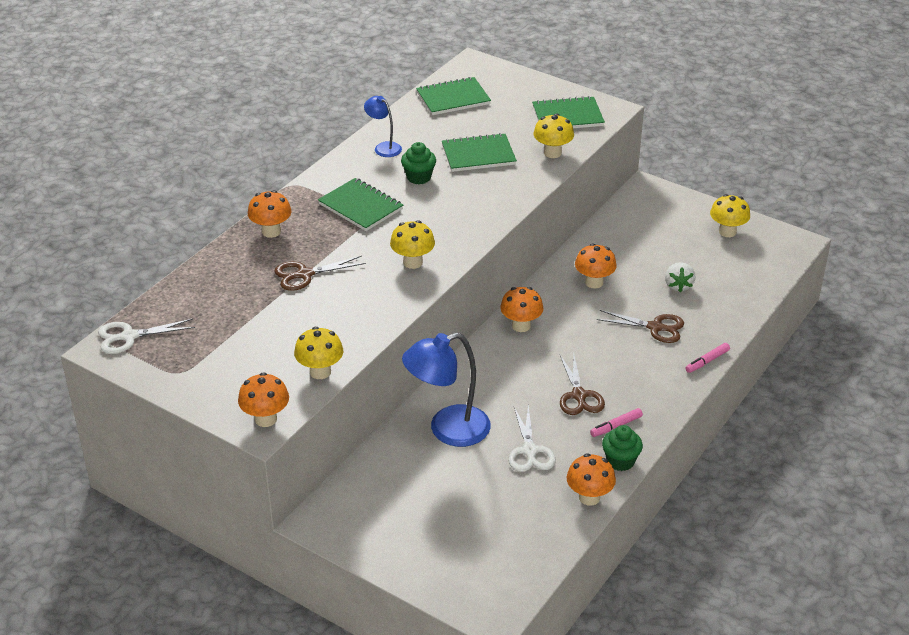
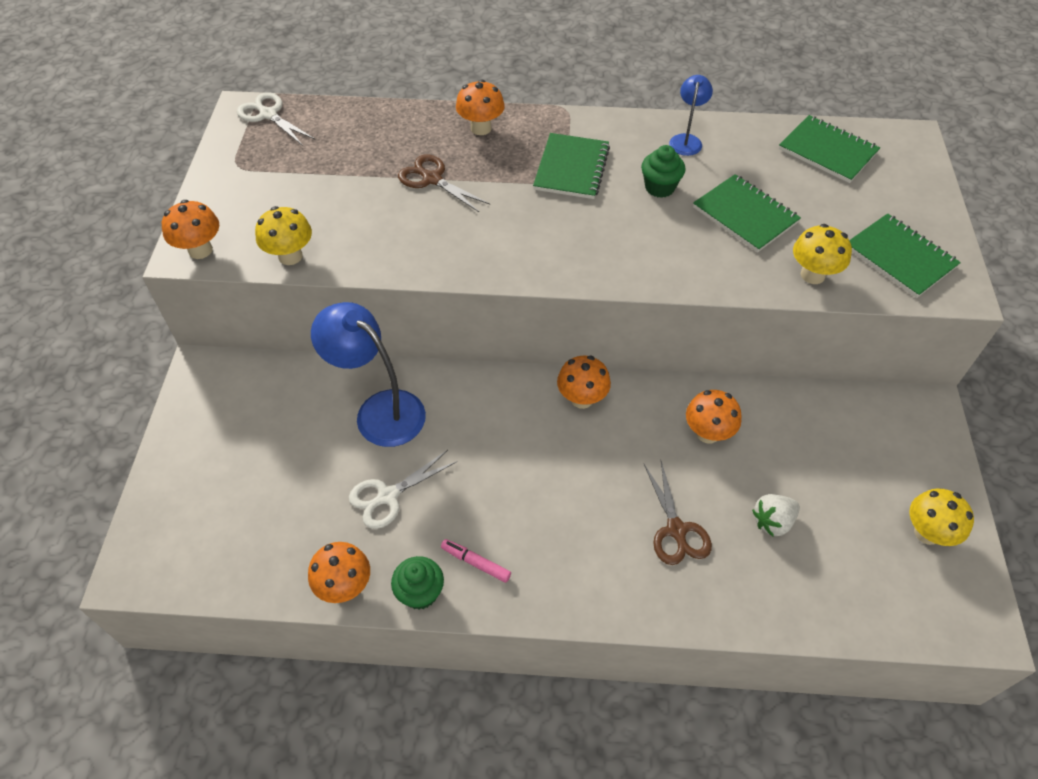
camera: 60 degrees right, 15 degrees up
(413, 262) = (511, 246): yellow mushroom -> none
(579, 395) = (504, 503): brown scissors -> none
(707, 361) = (655, 614): pink marker -> none

